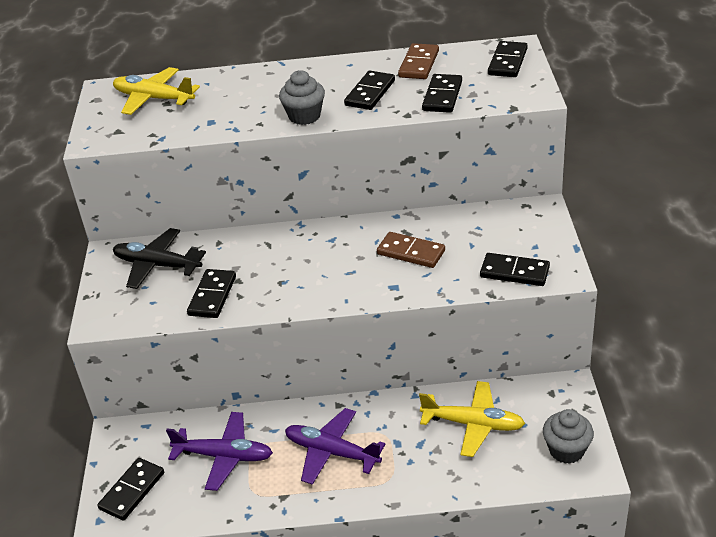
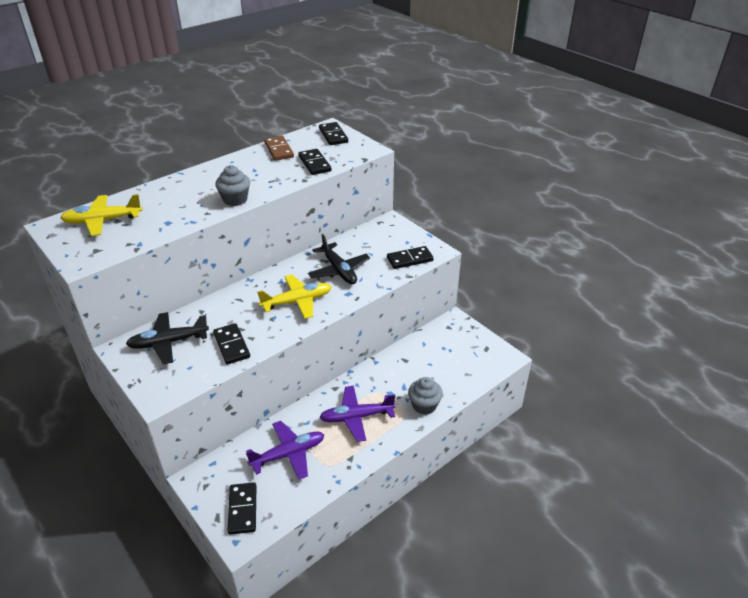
camera: 40 degrees left, 0 degrees up
(370, 93) = (265, 174): black domino -> none
(411, 252) = (339, 270): brown domino -> black plane
(473, 424) = (423, 362): yellow plane -> yellow plane (297, 301)
(566, 450) = (483, 353): grey cupcake -> grey cupcake (424, 405)

